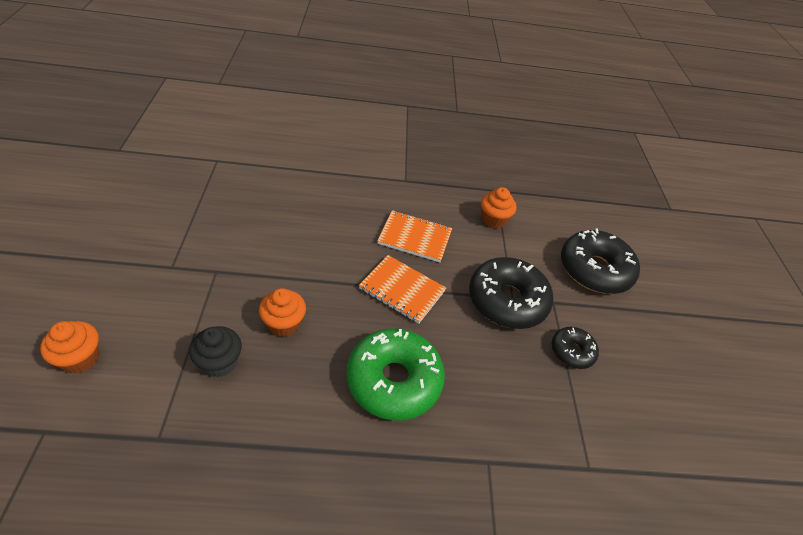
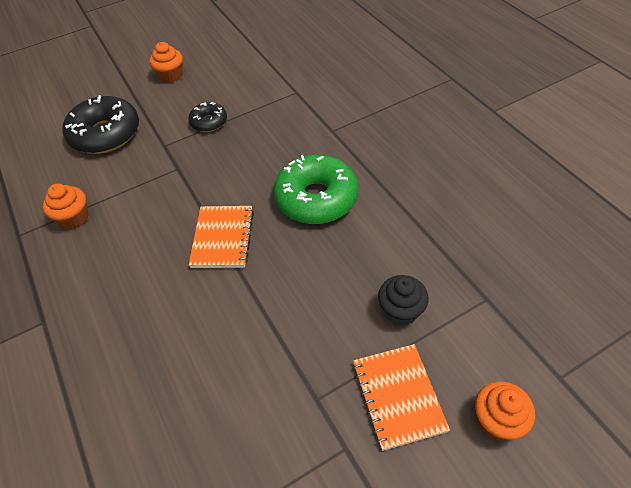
camera: 110 degrees left, 5 degrees up
(284, 324) = (327, 295): orange cupcake -> orange cupcake (171, 76)
(415, 237) = (143, 263): orange notebook -> orange notebook (398, 396)
(507, 300) = (183, 170): black donut -> none

